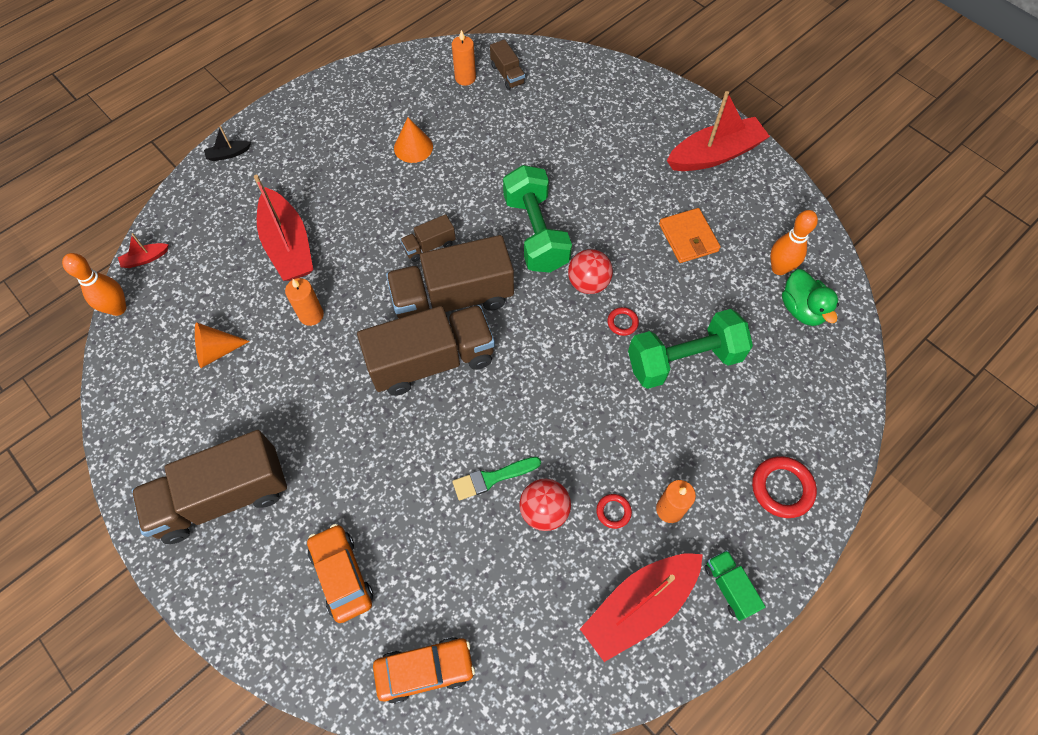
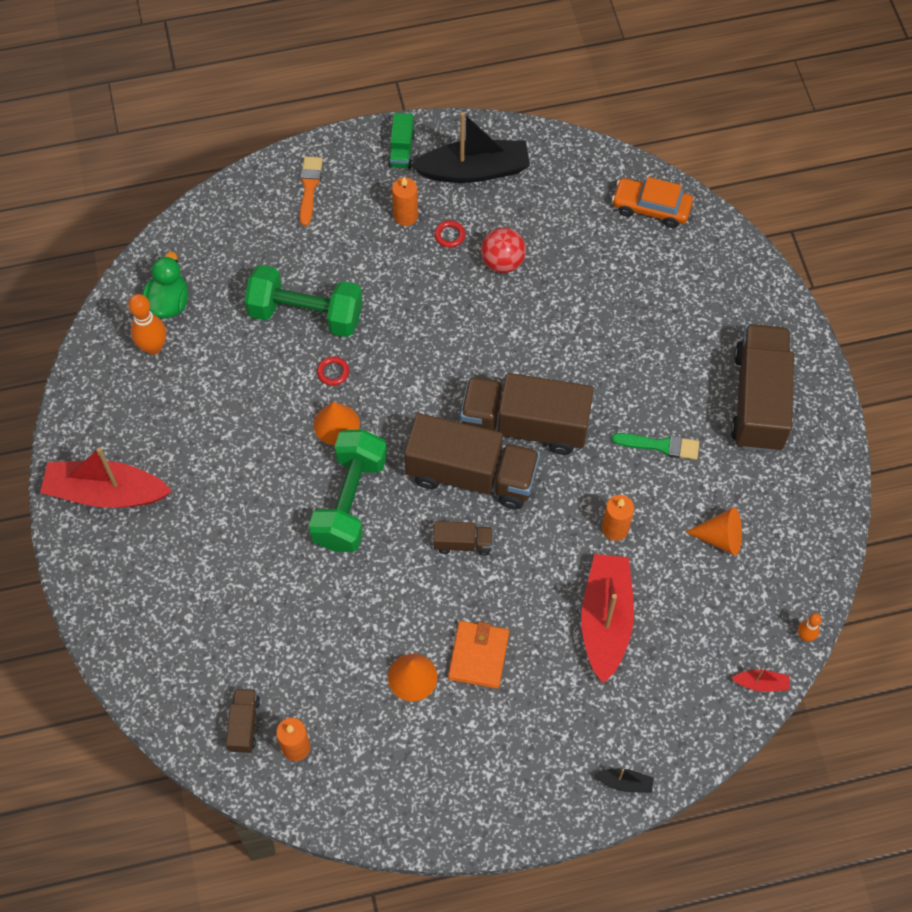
camera: 150 degrees left, 0 degrees up
(118, 308) = (805, 636): orange bowling pin -> orange bowling pin, size x0.56
(223, 497) = (758, 400): brown truck -> brown truck turned 90 degrees counterclockwise
(342, 575) = (684, 295): orange car -> none
(492, 478) = (529, 305): green brush -> green brush (660, 445)
(588, 283) = (336, 424): red ball -> orange cone
(639, 606) = (474, 170): red boat -> black boat
(688, 237) = (209, 419): orange wallet -> orange wallet (478, 656)
(782, 488) = (309, 187): red ring -> orange brush

